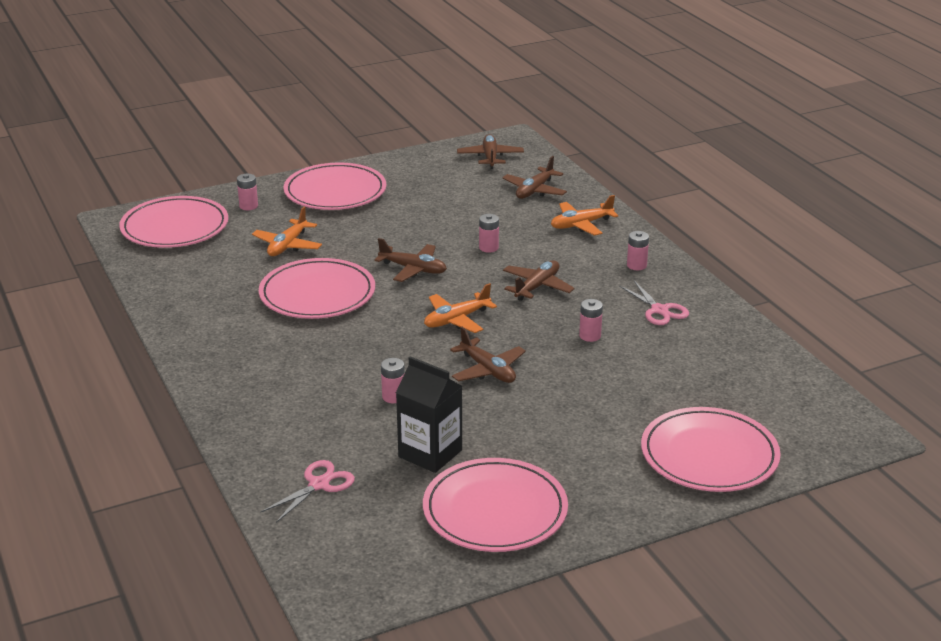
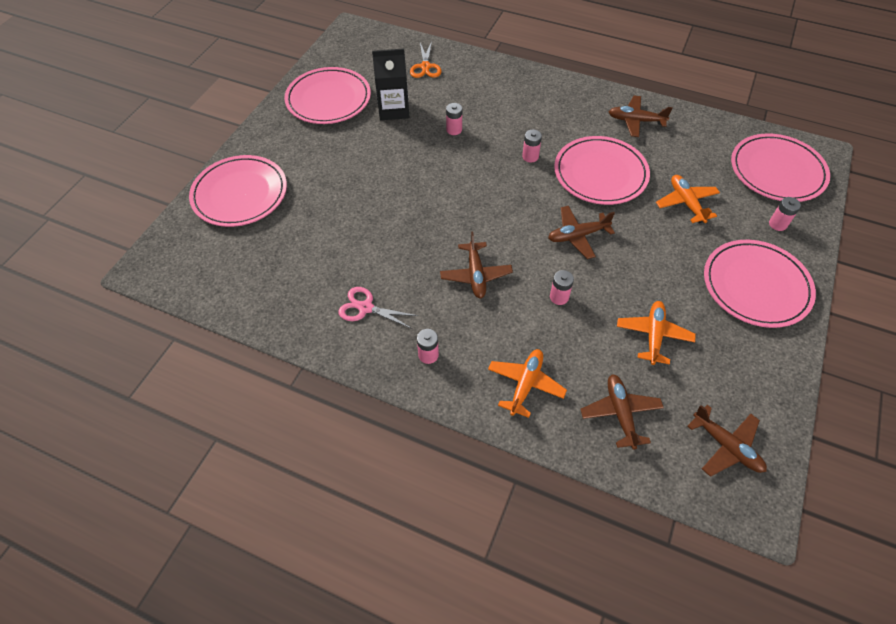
camera: 140 degrees right, 25 degrees up
(319, 484) = (425, 67): pink scissors -> orange scissors
(456, 320) = (490, 207): orange plane -> orange plane (653, 335)
(488, 370) = (425, 179): brown plane -> brown plane (635, 121)
(590, 336) = (391, 248): pink battery -> pink battery (530, 157)

